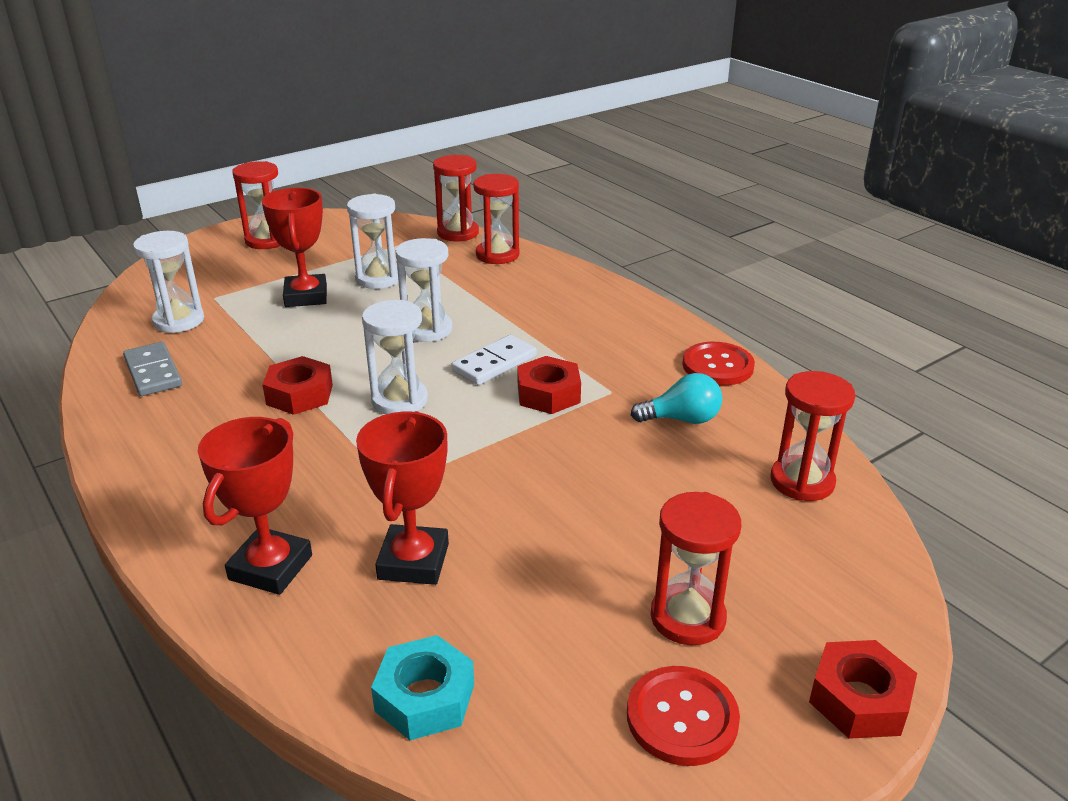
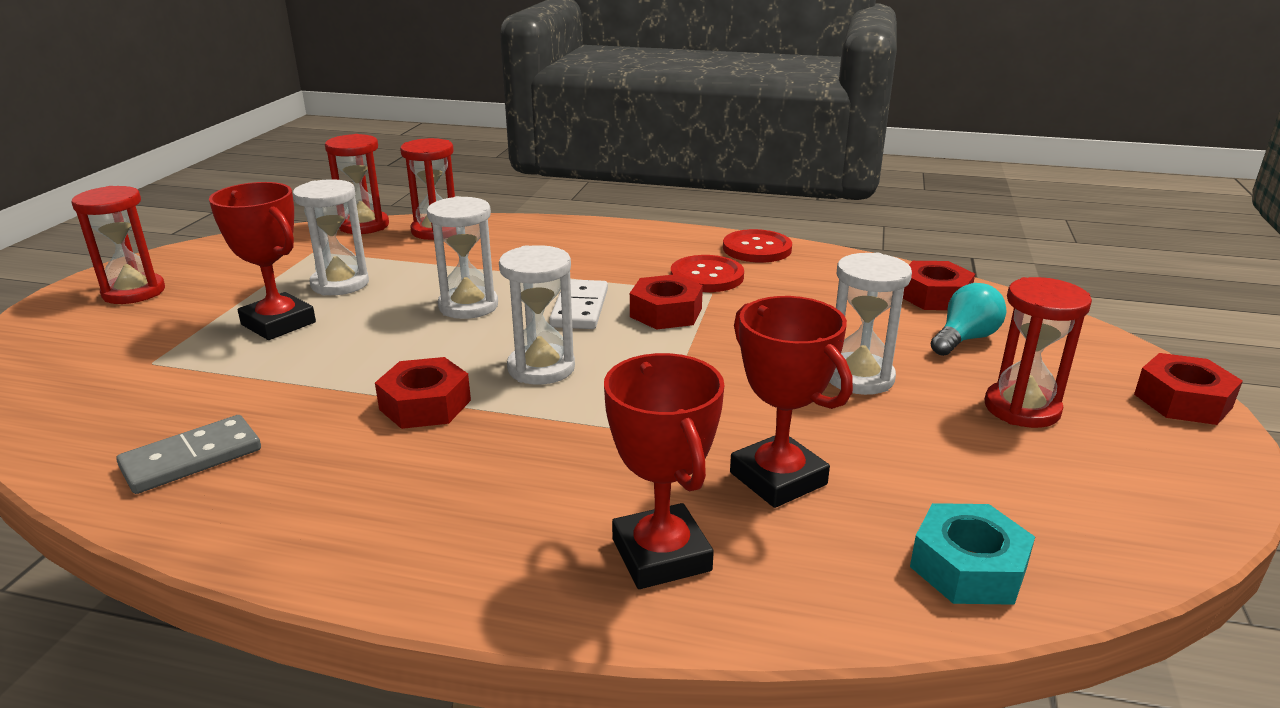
camera: 40 degrees left, 5 degrees down
(153, 372) = (192, 459): grey domino -> grey domino turned 60 degrees counterclockwise
(178, 321) = (139, 399): white hourglass -> white hourglass (859, 377)
(682, 419) = (794, 290): turquoise light bulb -> turquoise light bulb (965, 339)
(682, 717) = (1129, 469): red button -> red button (707, 276)
(802, 481) = (934, 296): red hourglass -> red nut

